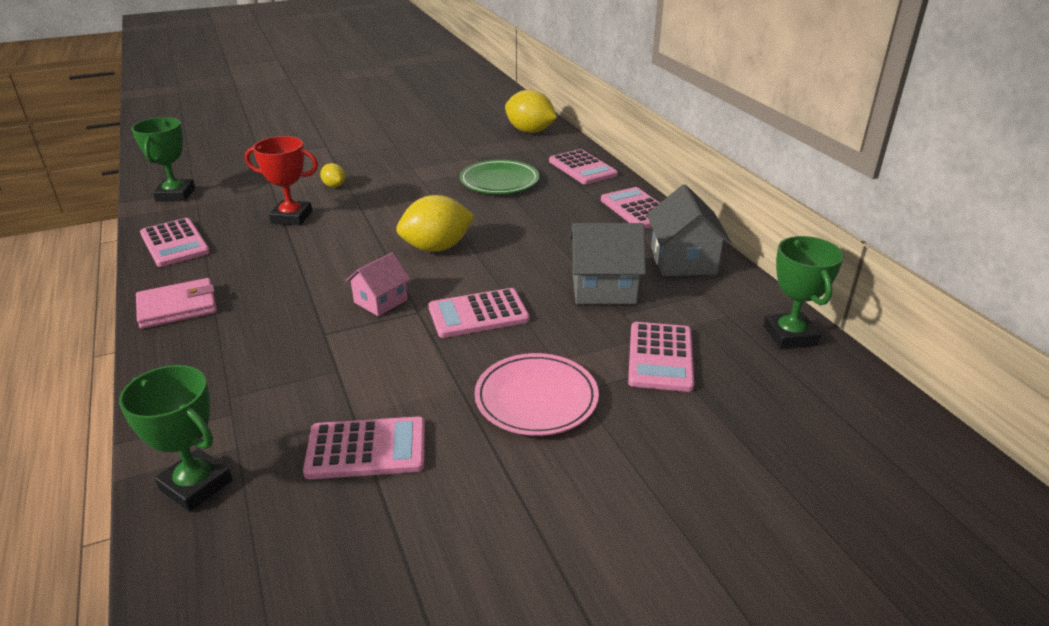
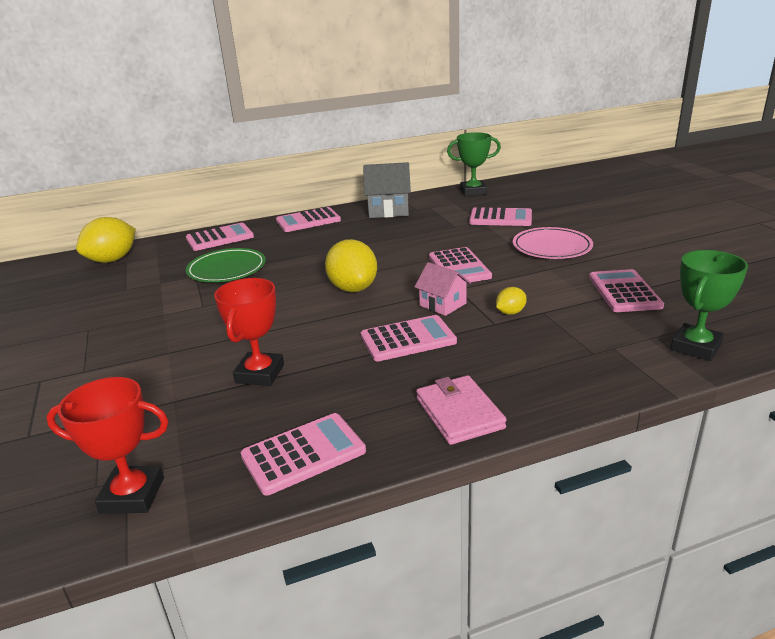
camera: 85 degrees left, 5 degrees down
(175, 194) = (132, 495): green trophy -> red trophy
(314, 281) = (408, 339): none -> pink calculator
(334, 186) = (184, 357): yellow lemon -> yellow lemon (510, 312)
(603, 288) = (423, 231): grey house -> none

